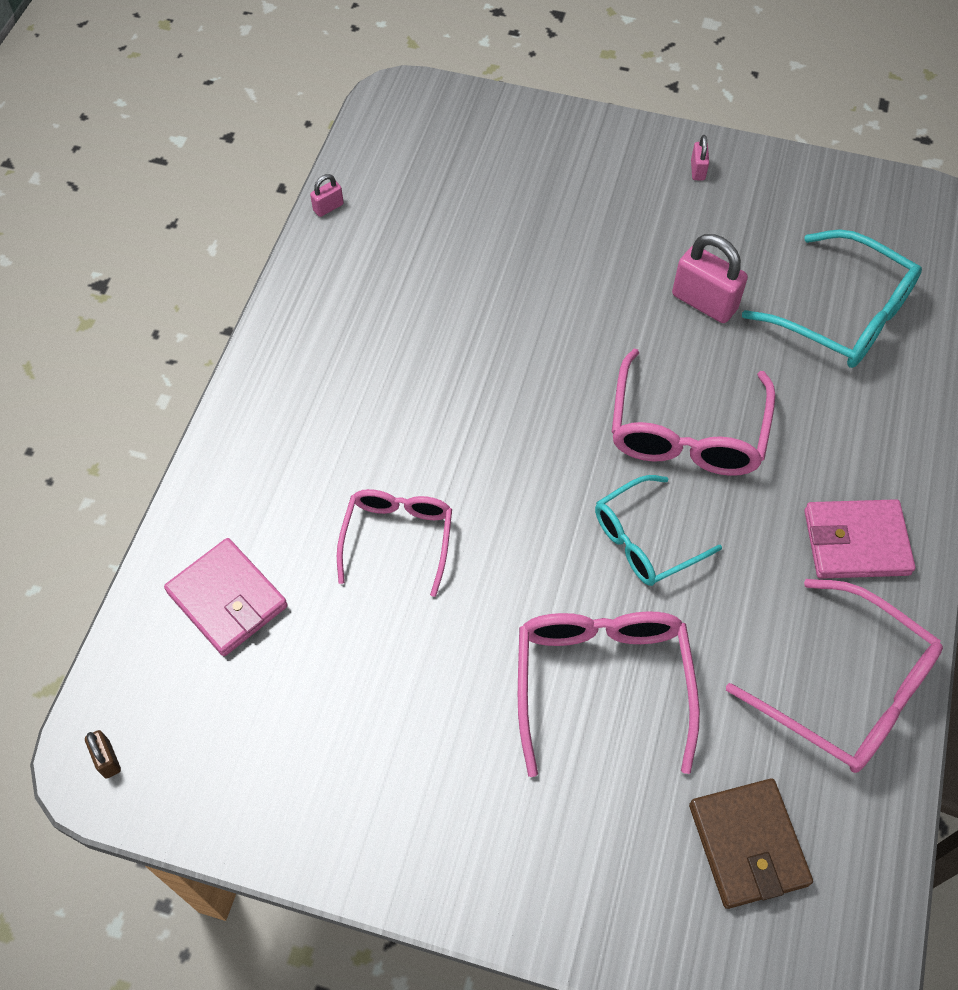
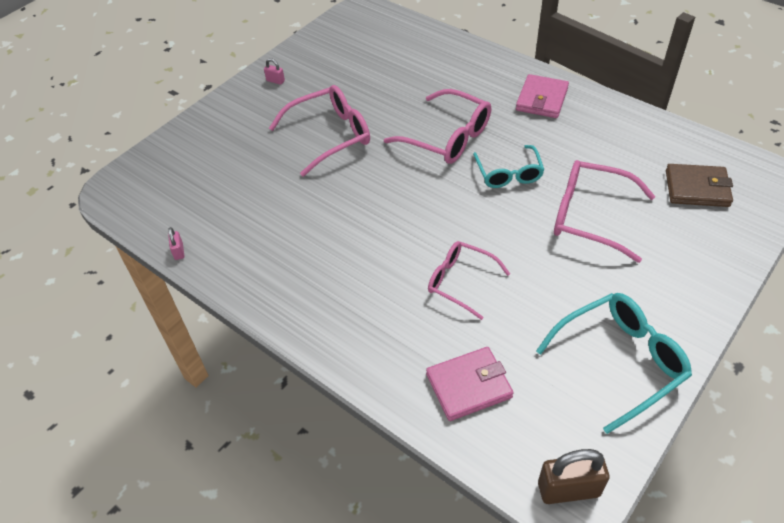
camera: 65 degrees left, 10 degrees down
(107, 759) = (568, 489): brown padlock -> brown padlock, size x2.04
(704, 302) = (367, 105): pink padlock -> none
(841, 314) = (405, 61): turquoise glasses -> turquoise glasses (619, 362)
(845, 689) = (621, 129): pink glasses -> pink glasses (329, 136)

